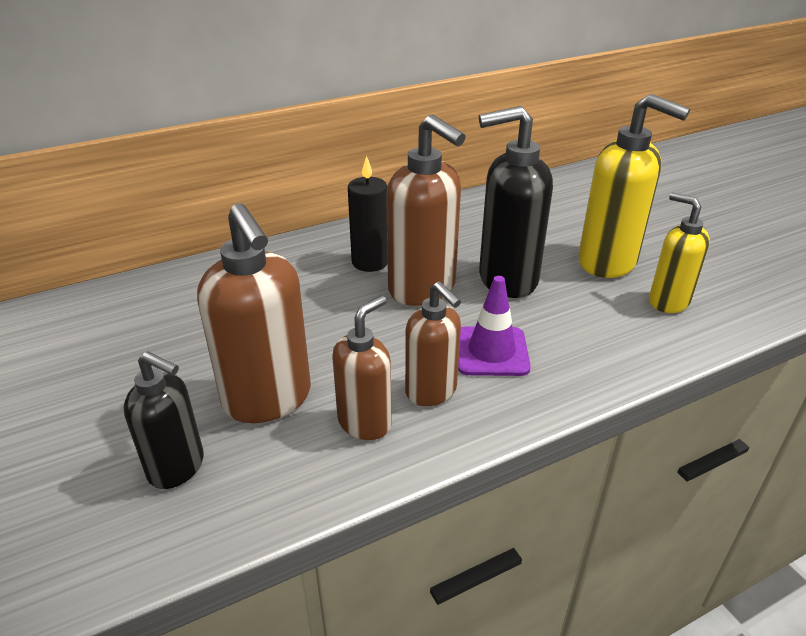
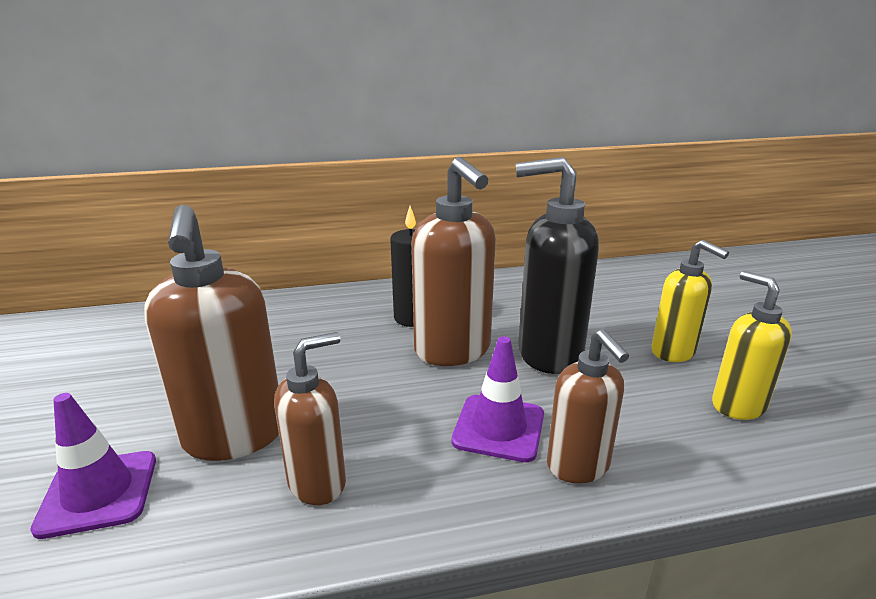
camera: 15 degrees right, 10 degrees down
(177, 467) = (98, 493): black soap dispenser -> purple traffic cone
(431, 392) = (409, 461): brown soap dispenser -> brown soap dispenser (578, 466)
(608, 262) = (673, 352): yellow soap dispenser -> yellow soap dispenser, size x0.62

